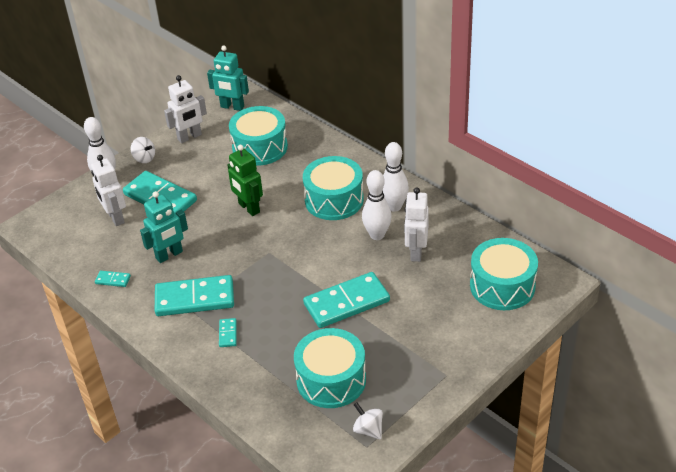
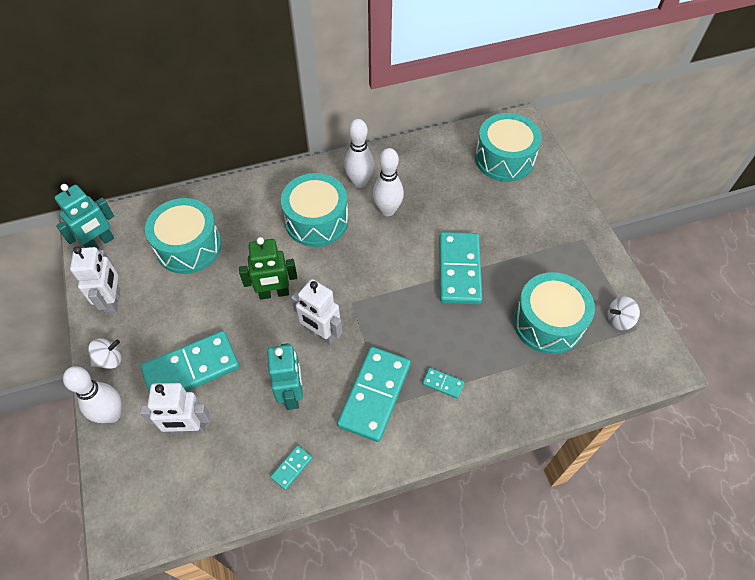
camera: 65 degrees left, 15 degrees up
(416, 252) = (428, 194): white robot -> white robot (321, 334)

